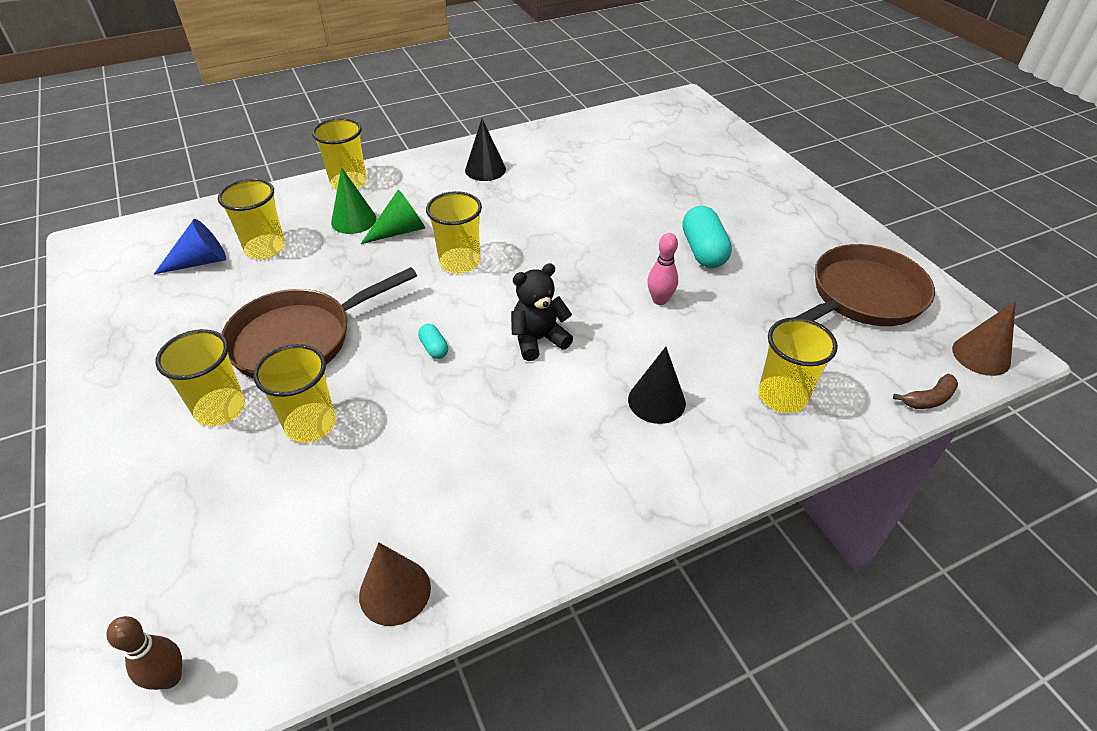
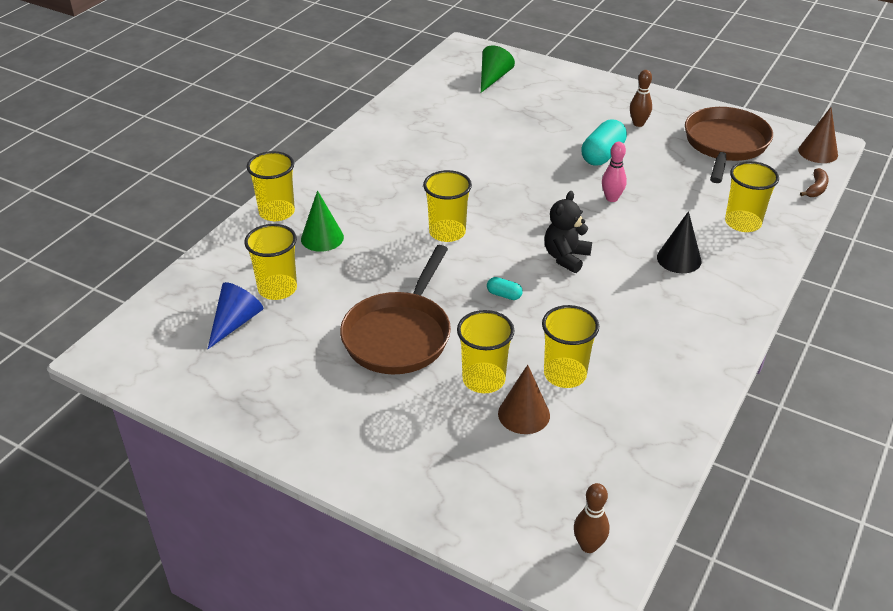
camera: 35 degrees left, 5 degrees down
(220, 409) = (406, 404): yellow cup -> yellow cup (565, 374)
(395, 591) = (657, 432): brown cone -> brown cone (524, 414)
(400, 231) = (371, 230): green cone -> green cone (493, 78)
(485, 169) = (377, 158): black cone -> none
(703, 251) = (602, 155): turquoise capsule -> turquoise capsule turned 75 degrees clockwise
(782, 234) = (638, 123): none -> brown bowling pin

